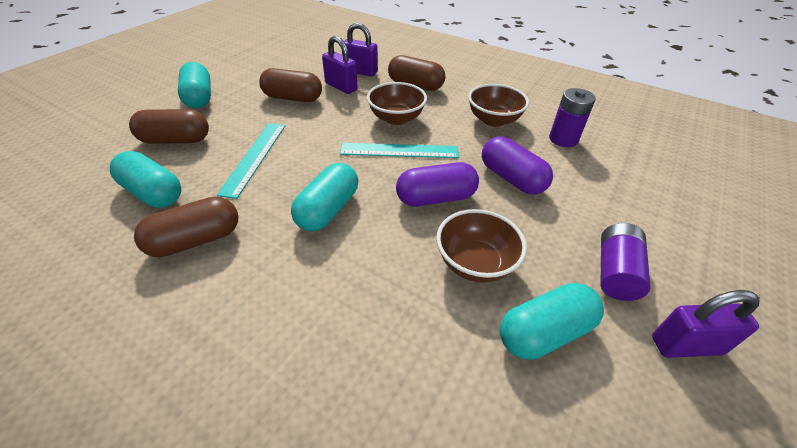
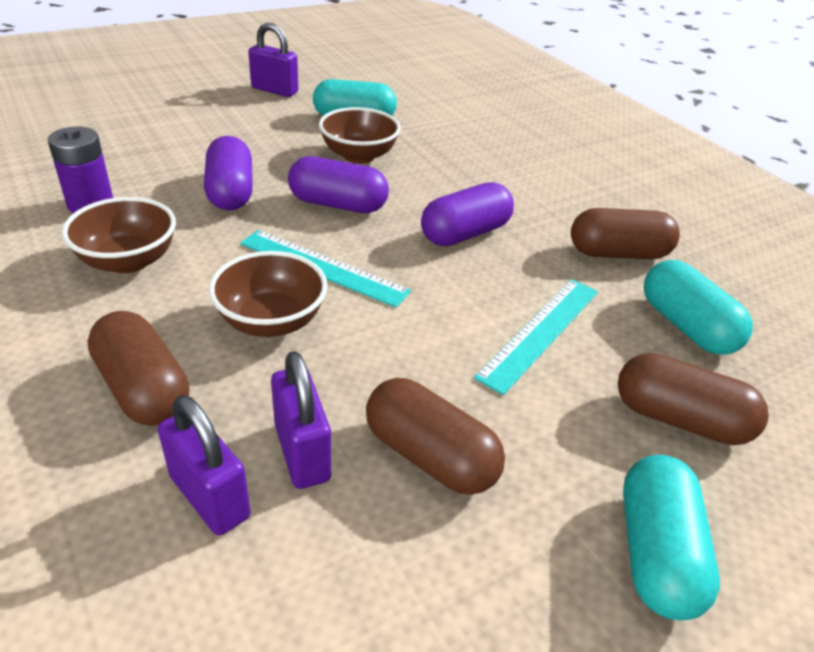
camera: 155 degrees left, 5 degrees down
(328, 210) = (465, 233): turquoise capsule -> purple capsule
(615, 272) = (257, 119): purple battery -> none

